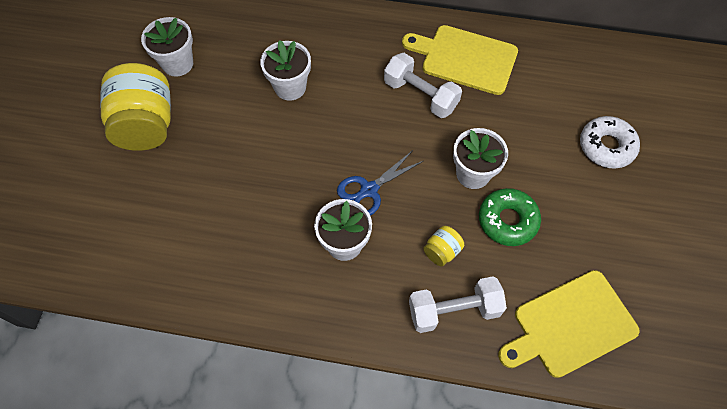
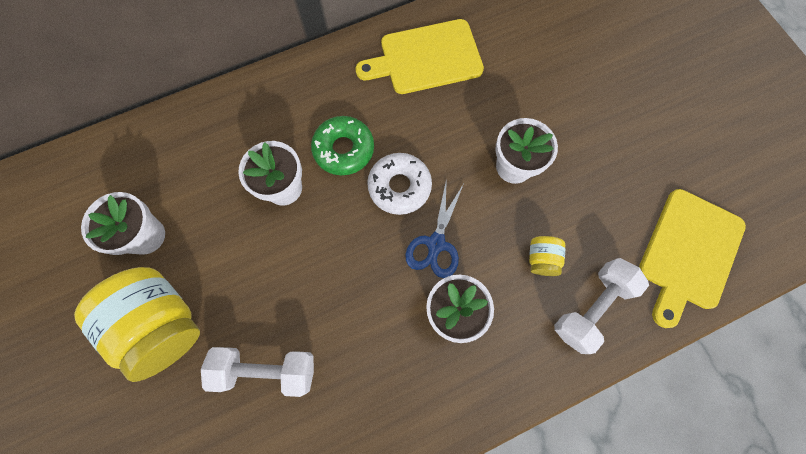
camera: 35 degrees left, 10 degrees up
(420, 95) = (413, 119): white dumbbell -> white dumbbell (266, 370)
(507, 220) = (573, 191): green donut -> green donut (344, 149)
(606, 146) = (601, 70): white donut -> white donut (399, 186)

